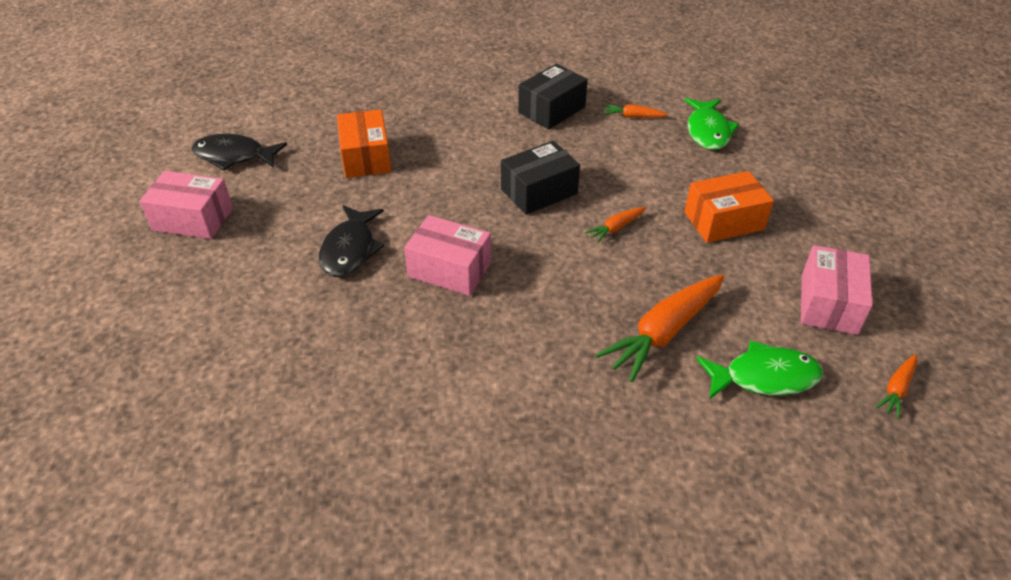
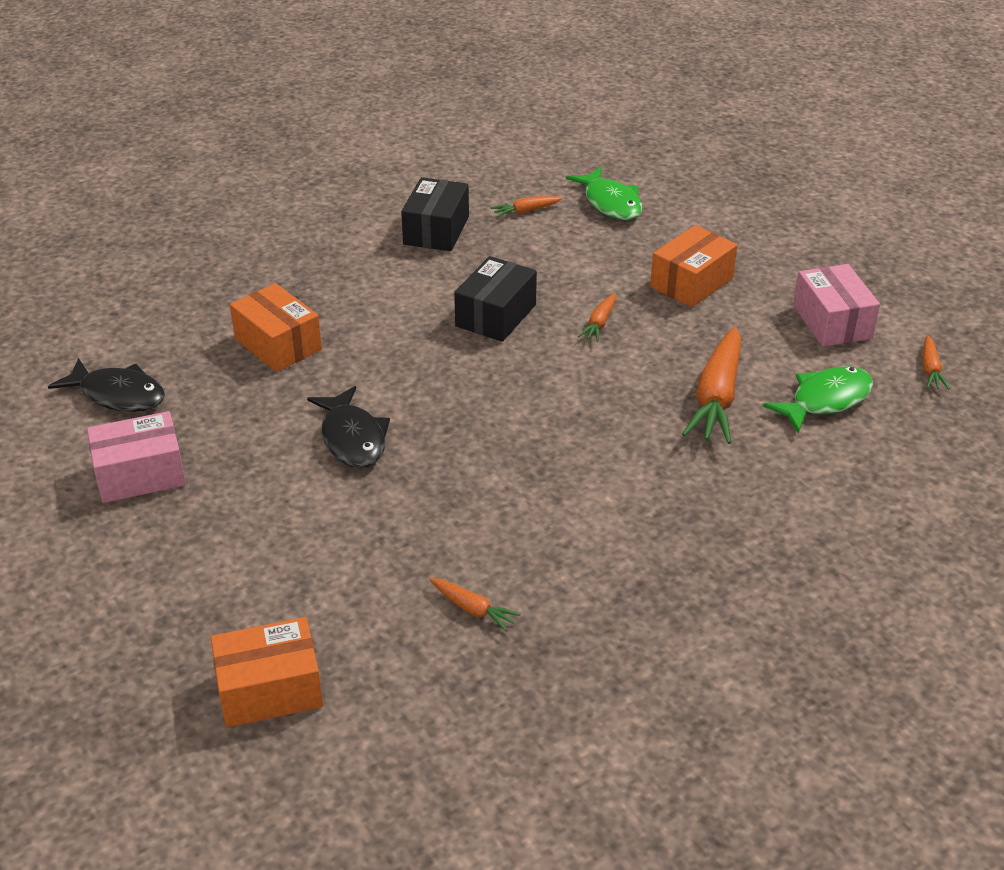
camera: 30 degrees left, 5 degrees down
(112, 428) = (270, 689): none -> orange box
(234, 156) = (118, 395): black fish -> black fish turned 135 degrees counterclockwise
(307, 434) = (473, 609): none -> orange carrot
(450, 269) = (473, 418): pink box -> none

